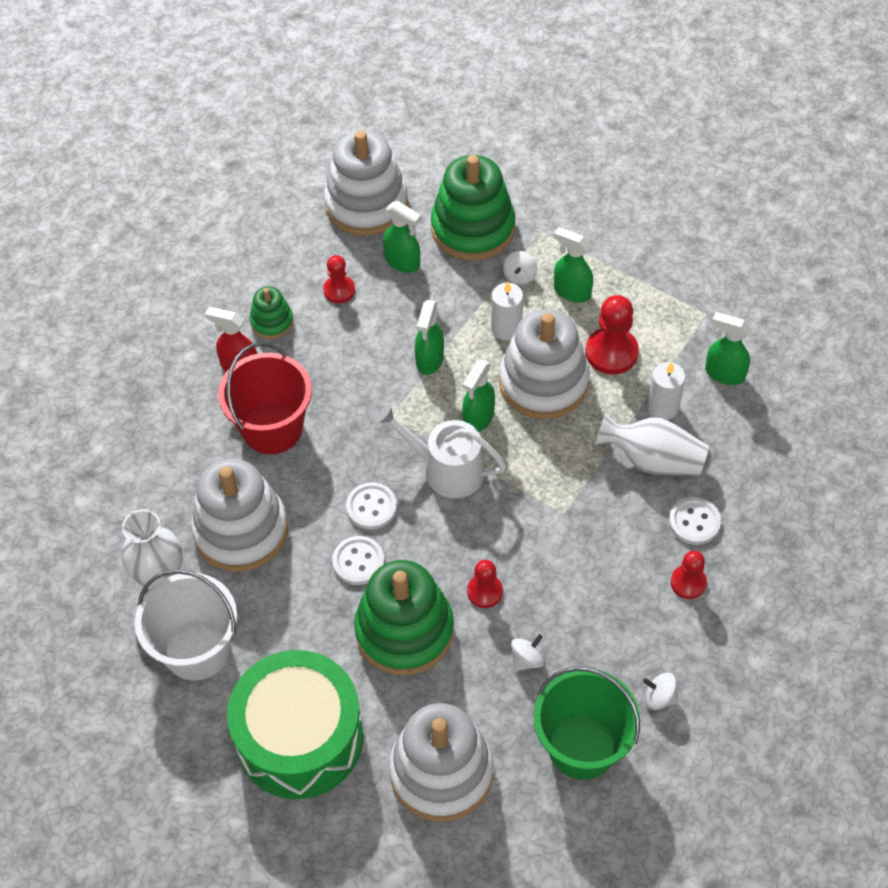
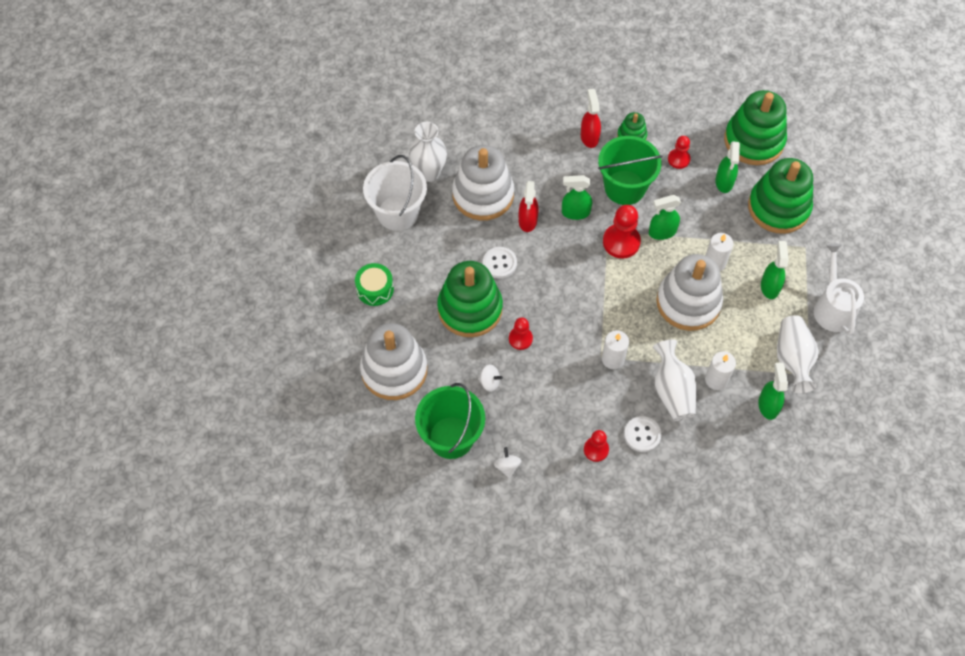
camera: 60 degrees right, 5 degrees up
(272, 428) = (559, 175): red bucket -> none
(300, 737) = (375, 289): green drum -> green drum, size x0.46
(316, 497) = (527, 221): none -> red spray bottle
(340, 366) = (624, 187): none -> green bucket
(366, 204) = (754, 141): white stacking toy -> green stacking toy
(371, 507) = (539, 252): white button -> none
(446, 469) = (590, 279): white watering can -> white watering can (832, 308)
(478, 418) = (637, 278): green spray bottle -> green spray bottle (575, 212)
(520, 276) = (760, 251): white spinning top -> none
(574, 501) = (613, 359): none -> white candle
(611, 352) = (738, 331): red pawn -> red pawn (621, 242)
(678, 319) = (792, 359): none -> white vase

